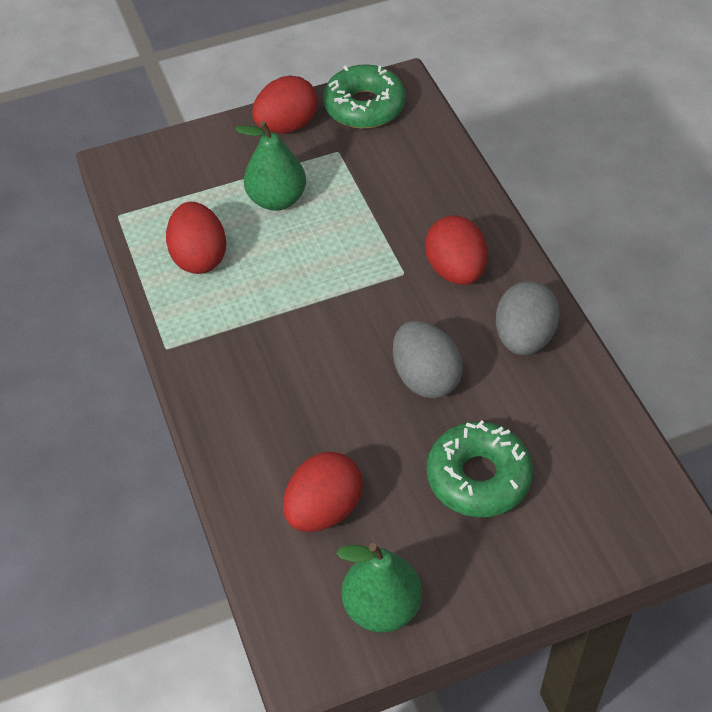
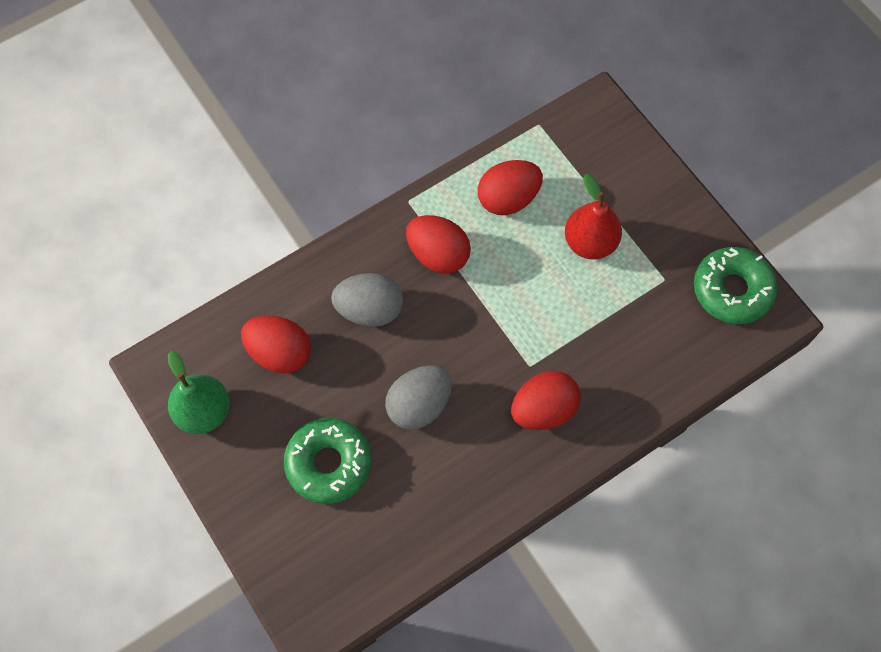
camera: 75 degrees right, 15 degrees up
(277, 199) = (590, 242): green pear -> red pear
(287, 126) = (685, 228): red egg -> red egg (438, 255)
(524, 338) = (479, 480): grey egg -> grey egg (369, 310)

